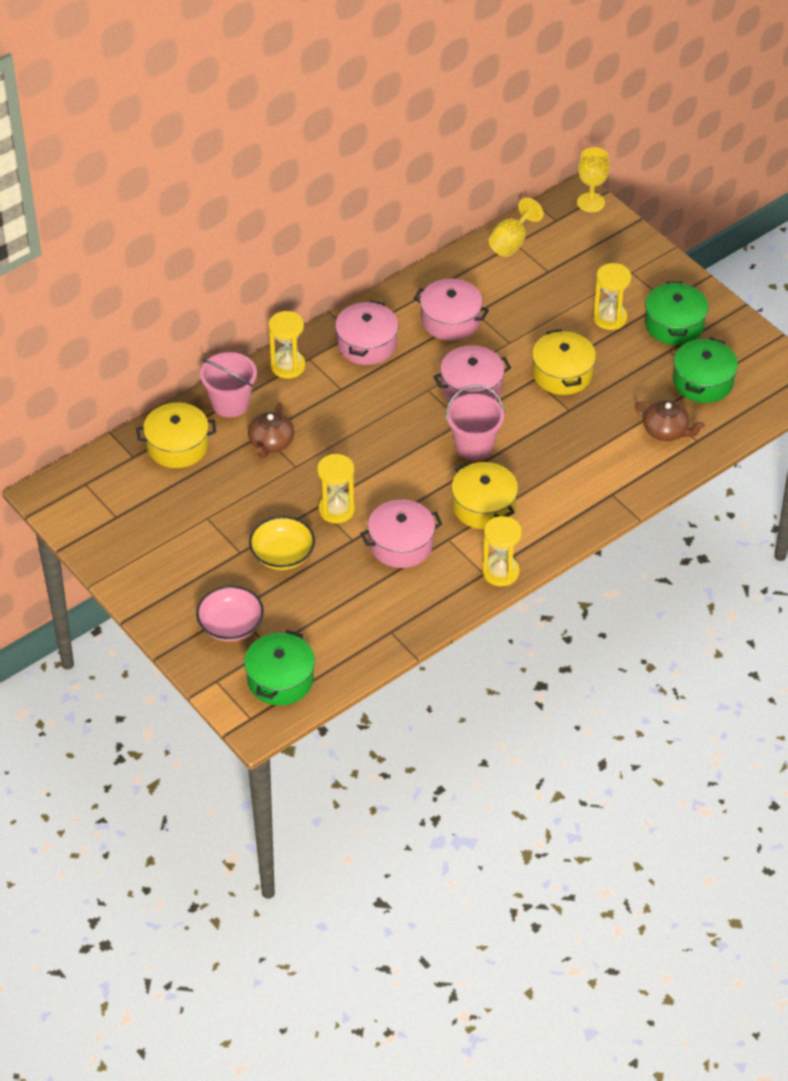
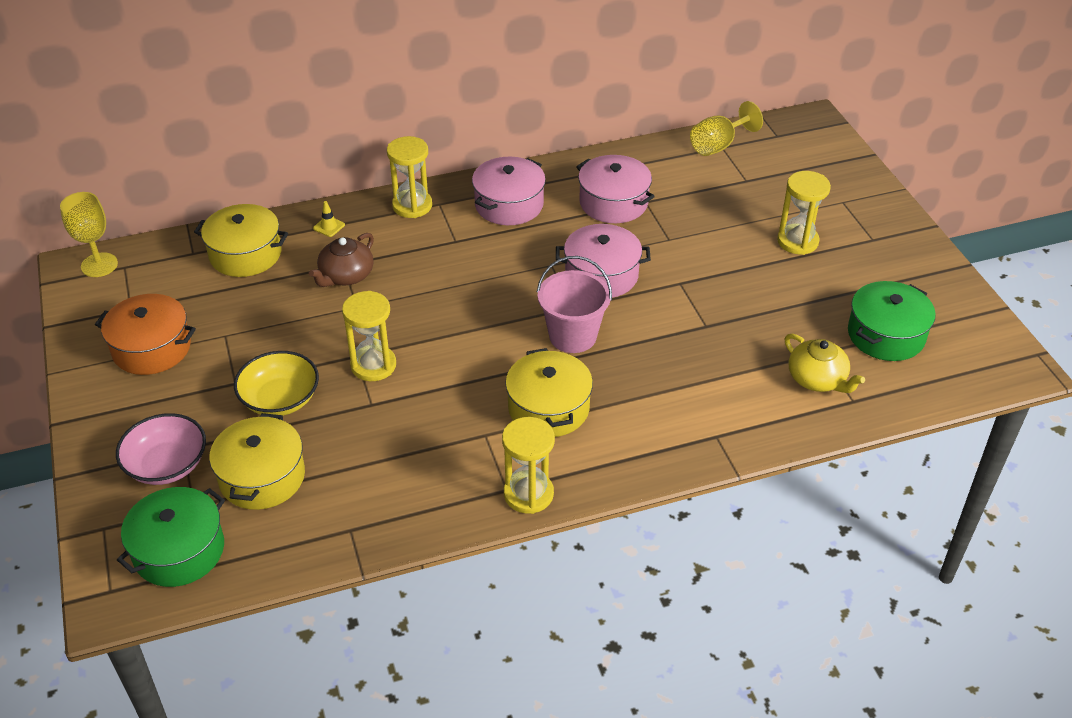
camera: 20 degrees right, 5 degrees down
(156, 543) = (152, 348): none -> orange pot
(230, 403) = (329, 226): pink bucket -> yellow traffic cone
(401, 544) = (425, 425): pink pot -> none
(562, 374) = (715, 285): yellow pot -> yellow pot (262, 477)
(591, 202) = (823, 128): yellow goblet -> yellow goblet (99, 265)
(666, 431) = (817, 379): brown teapot -> yellow teapot
(674, 324) = (873, 265): green pot -> none

